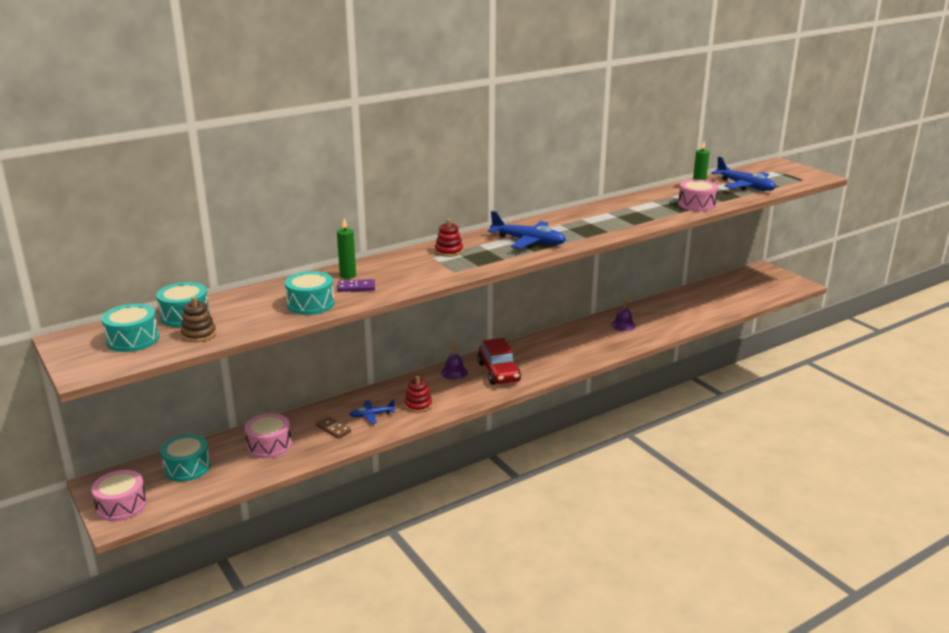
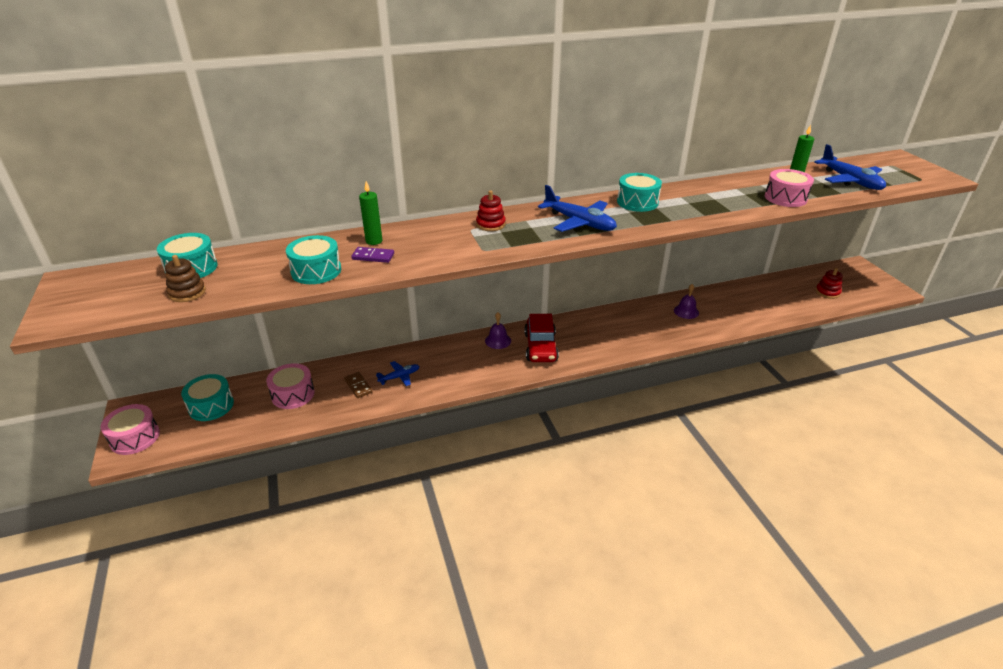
camera: 15 degrees right, 10 degrees up
(133, 339) = (125, 289): turquoise drum -> turquoise drum (637, 202)
(371, 415) = (399, 377): blue plane -> blue plane turned 150 degrees clockwise
(418, 405) = (448, 373): red stacking toy -> red stacking toy (827, 292)

